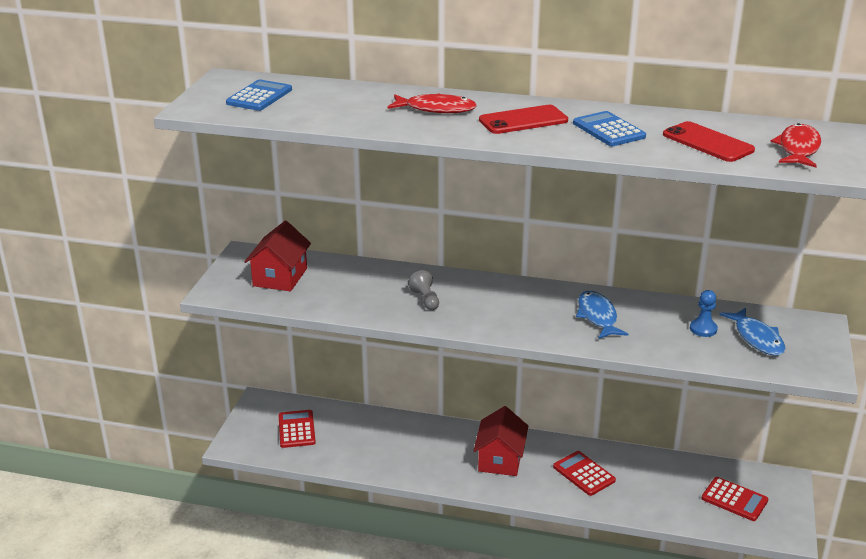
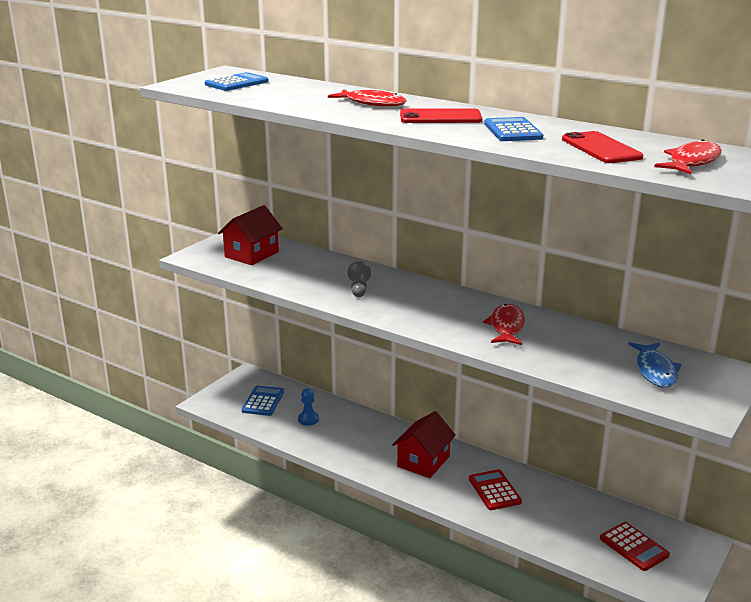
camera: 20 degrees right, 5 degrees down
(296, 429) = (263, 401): red calculator -> blue calculator
(597, 316) = (506, 327): blue fish -> red fish
(703, 329) = (604, 354): blue pawn -> blue pawn (308, 419)

